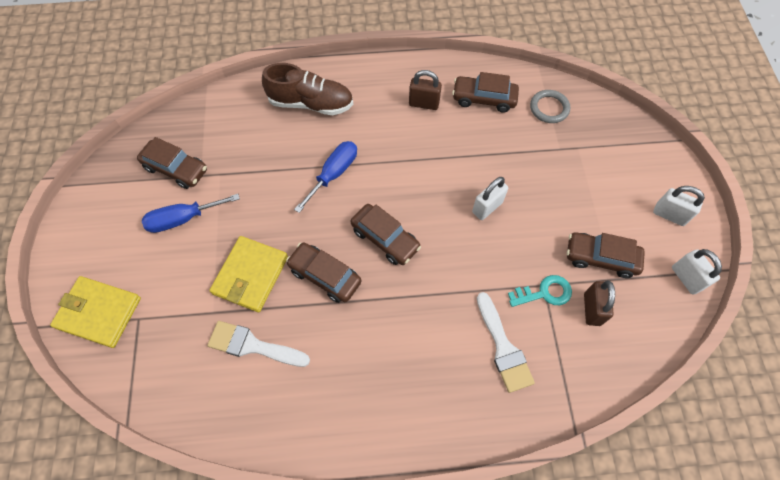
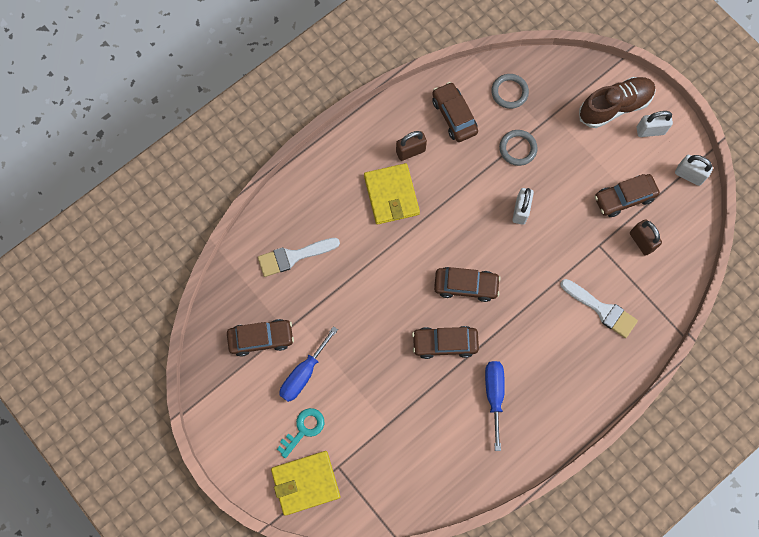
camera: 35 degrees left, 10 degrees up
(250, 275) = (391, 380): yellow wallet -> yellow wallet (391, 195)
(253, 345) = (435, 427): white brush -> white brush (293, 256)
(311, 103) = (320, 210): brown shoe -> brown shoe (614, 106)
(333, 174) = (387, 260): blue screwdriver -> blue screwdriver (494, 395)
(484, 99) = (454, 116): brown car -> brown car turned 90 degrees clockwise
(523, 155) = (517, 148): none -> grey ring
(544, 293) = (603, 251): turquoise key -> turquoise key (303, 429)

